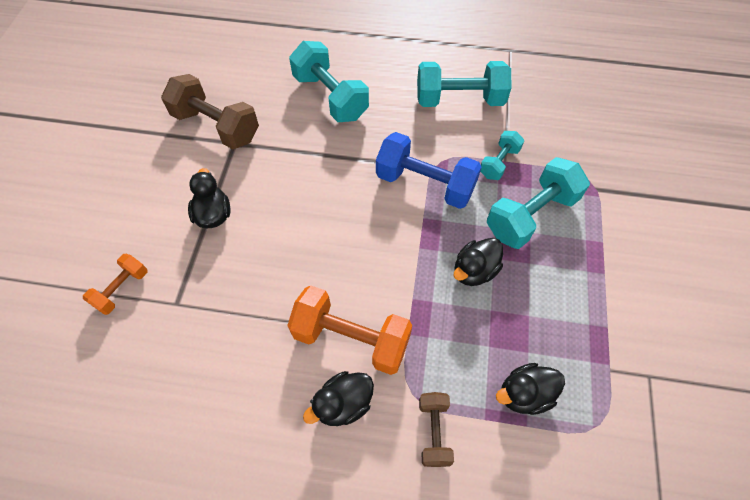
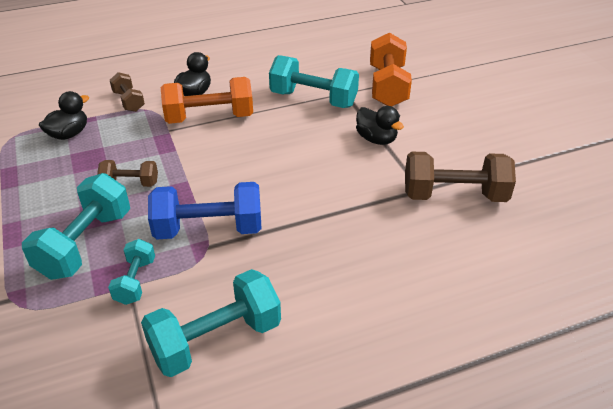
camera: 150 degrees right, 20 degrees down
(122, 289) = (388, 86): orange dumbbell -> orange dumbbell, size x1.82
(330, 97) = (374, 272): turquoise dumbbell -> turquoise dumbbell (313, 99)
(474, 271) = (130, 183): black duck -> brown dumbbell

